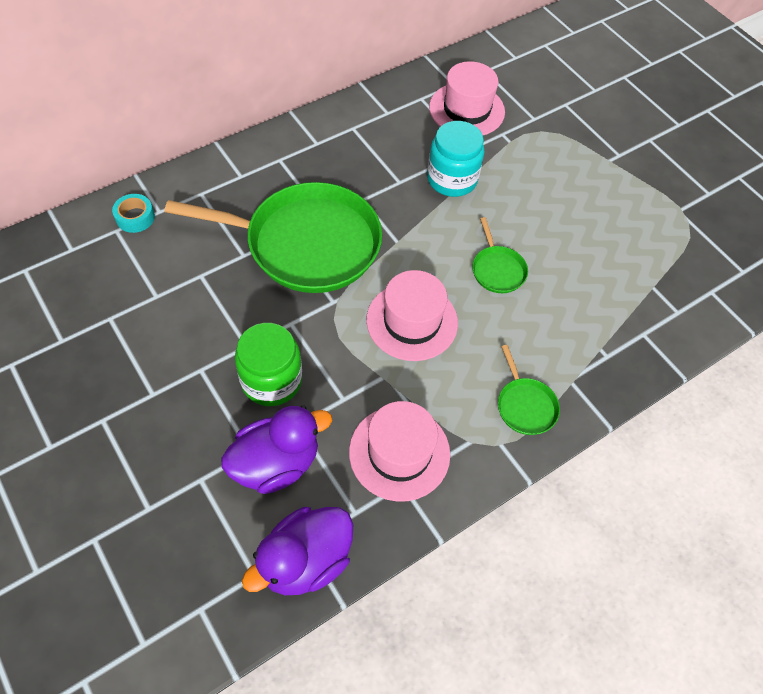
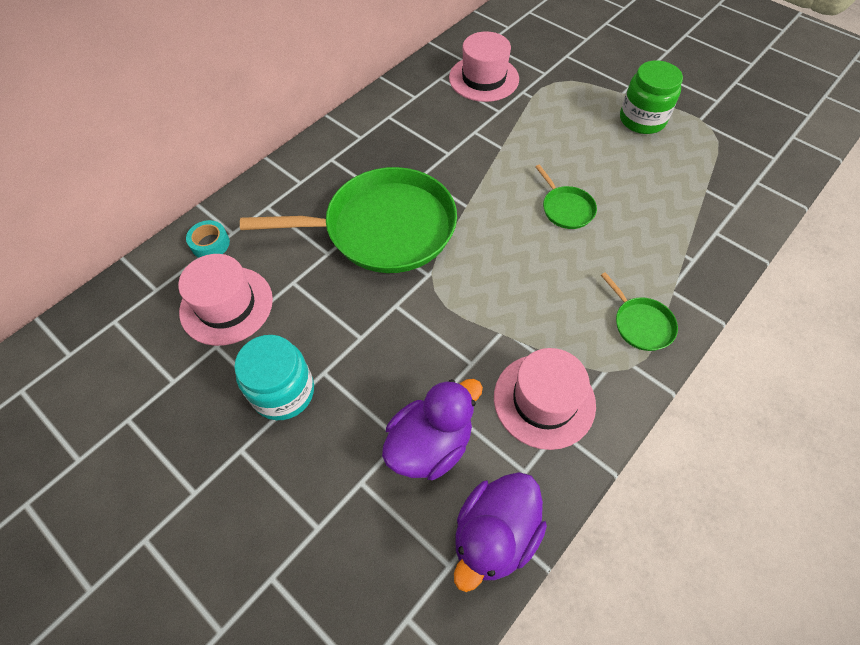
camera: 10 degrees left, 0 degrees up
(271, 380) = (396, 364): green jar -> green jar (642, 119)
(412, 321) = (507, 274): pink hat -> pink hat (226, 305)
(452, 179) = (494, 140): turquoise jar -> turquoise jar (283, 392)

